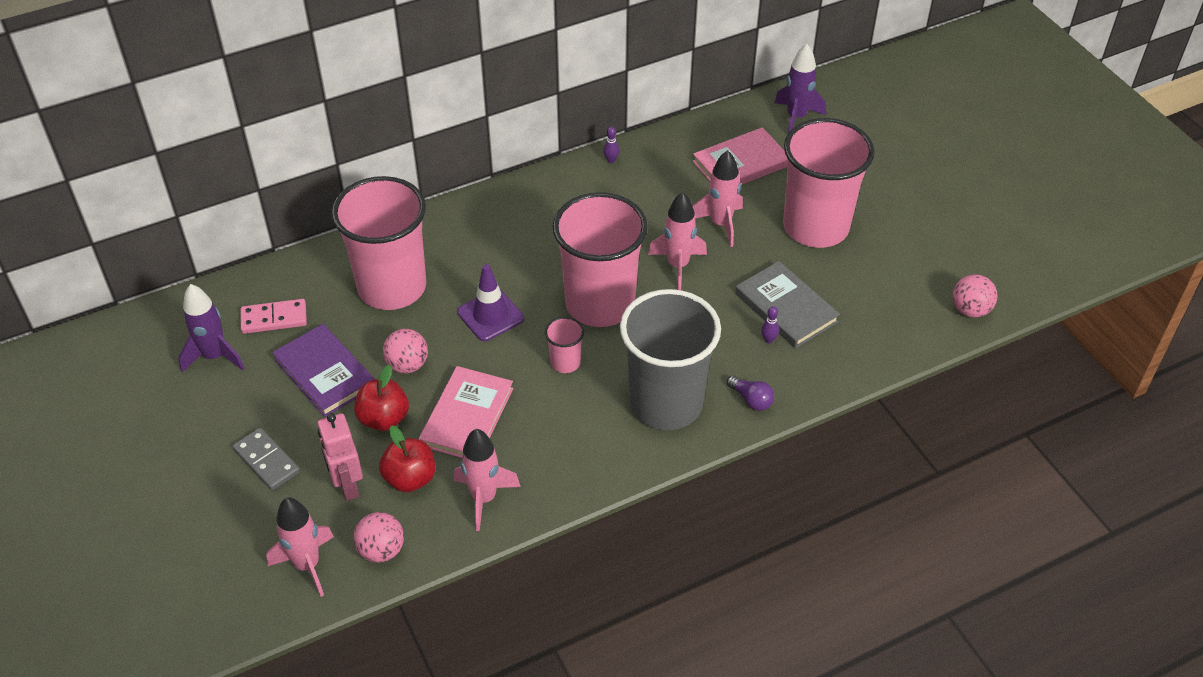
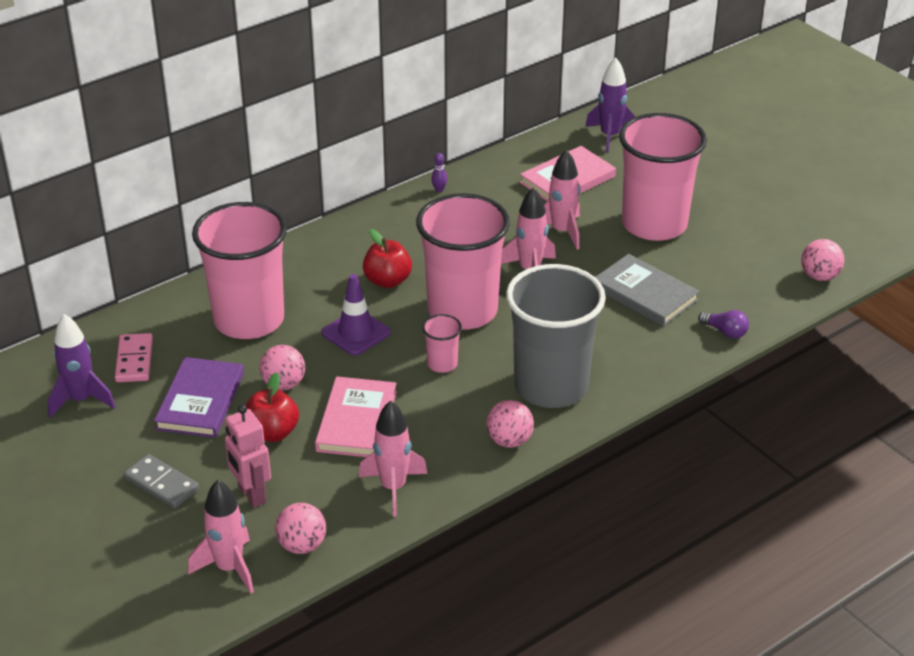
camera: 10 degrees left, 10 degrees down
(274, 319) = (134, 360): pink domino -> pink domino turned 75 degrees counterclockwise
(325, 373) = (200, 401): purple book -> purple book turned 60 degrees clockwise
(410, 478) = (314, 480): red apple -> red apple (387, 281)
(609, 460) = (509, 441): none -> pink ball
(751, 400) = (633, 373): purple light bulb -> purple light bulb (725, 332)
(768, 340) = (635, 322): purple bowling pin -> none

